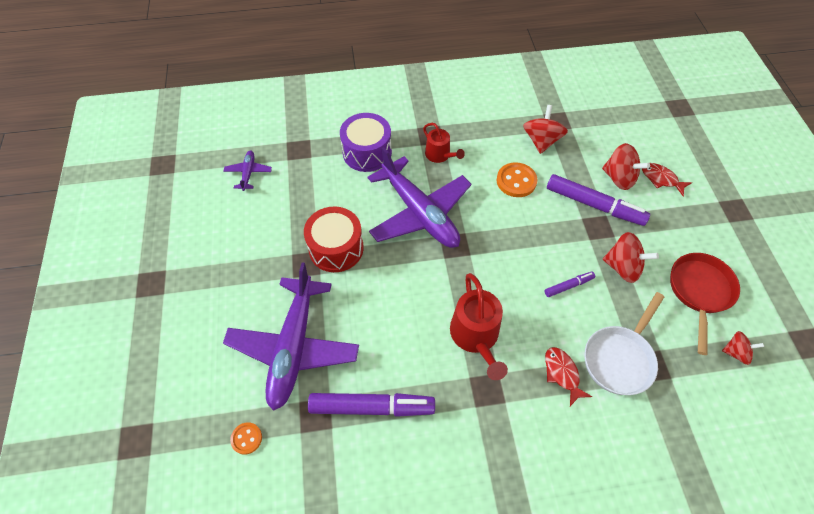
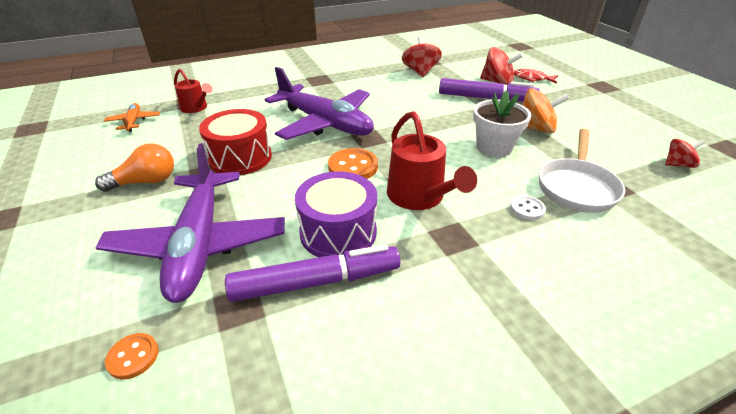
camera: 15 degrees left, 20 degrees down
(248, 173) = (134, 122): purple plane -> orange plane
(257, 263) = (145, 182): none -> orange light bulb
(367, 152) = (260, 95): purple drum -> purple drum (338, 232)
(439, 155) = (332, 89): red watering can -> red watering can (196, 108)
(516, 181) = (409, 94): orange button -> orange button (353, 167)
(562, 373) = (527, 209): red fish -> white button
(568, 286) = (494, 147): purple marker -> white flower pot
(622, 267) = (535, 129): red spinning top -> orange spinning top
(699, 292) = (613, 133): red pan -> none

